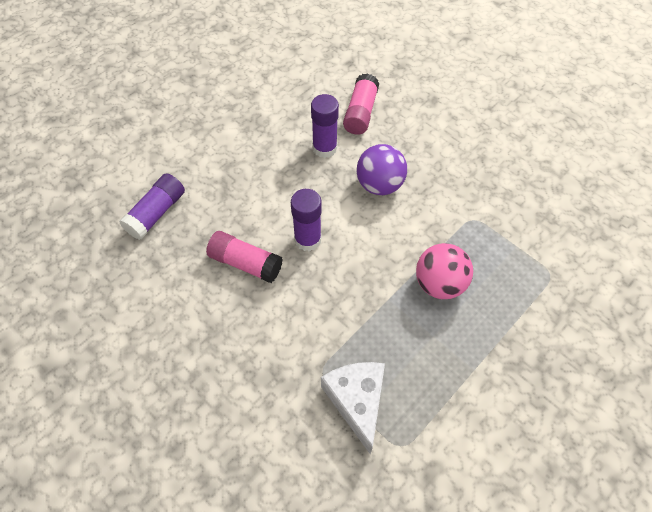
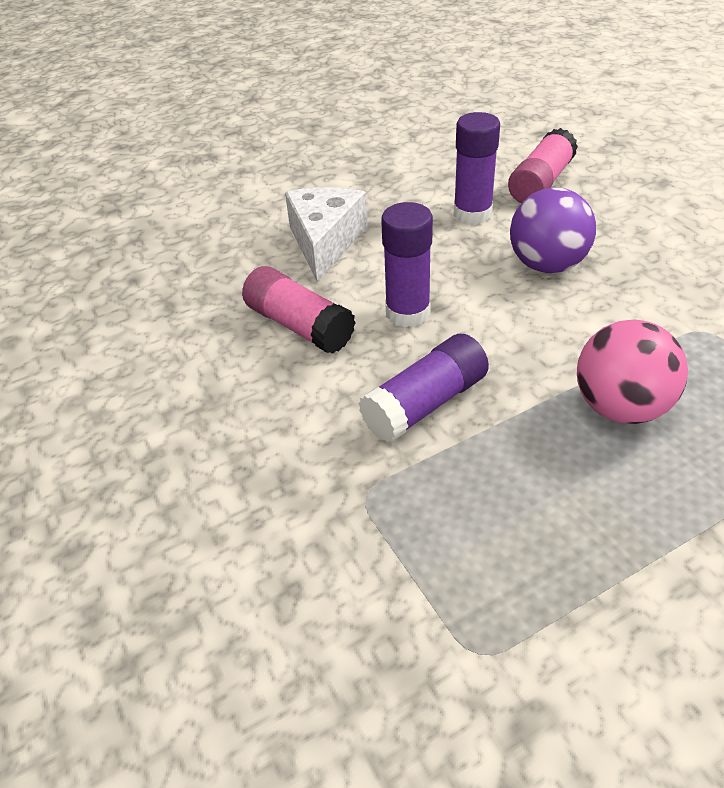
camera: 20 degrees right, 15 degrees down
(156, 213) = (199, 251): purple glue stick -> purple glue stick (425, 404)
(357, 401) = (413, 554): white cheese -> white cheese (325, 242)

